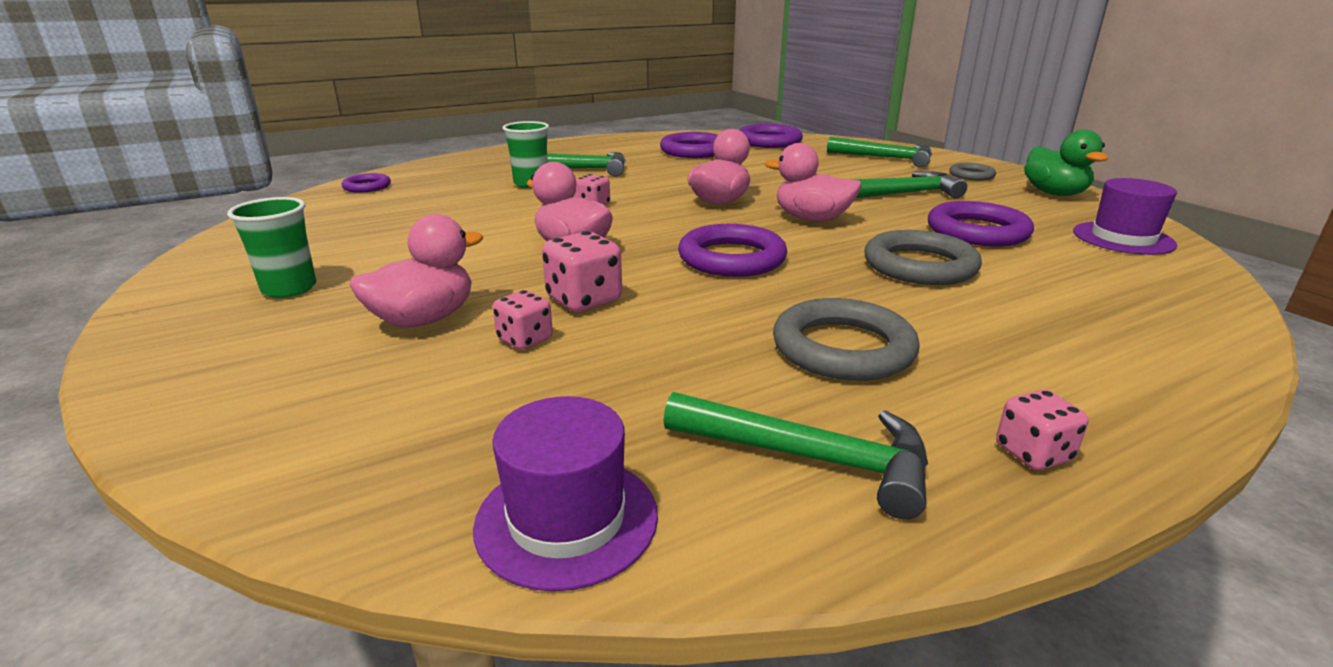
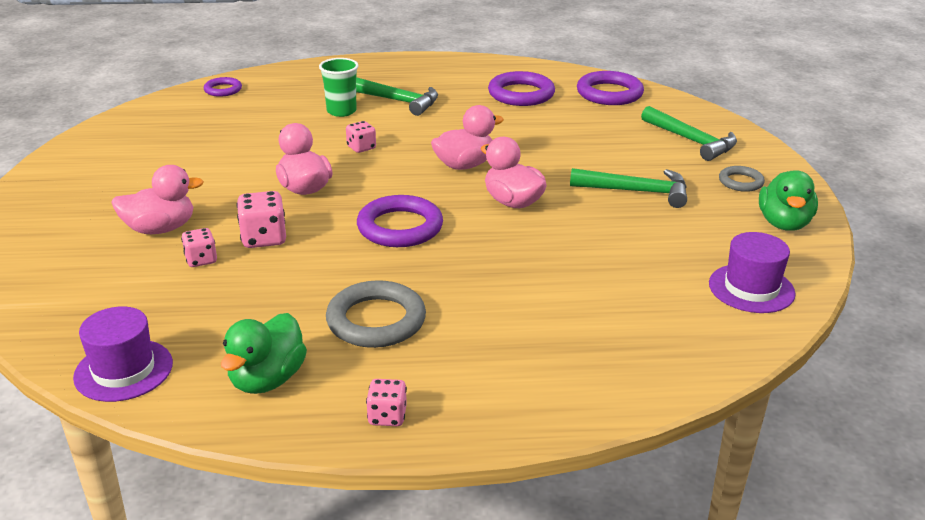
camera: 25 degrees right, 5 degrees up
(289, 288) = (107, 183): green cup -> none
(811, 458) = (267, 379): green hammer -> green duck
(919, 266) = (528, 270): grey ring -> none
(977, 231) = (632, 249): purple ring -> none

